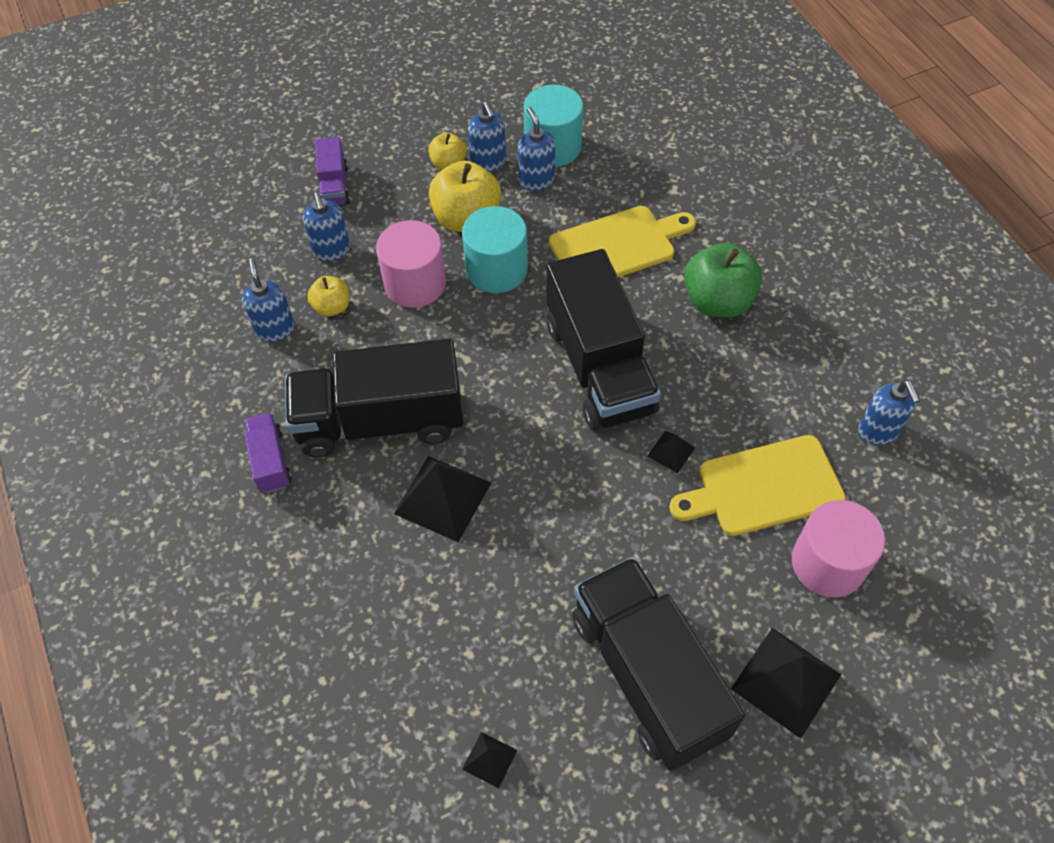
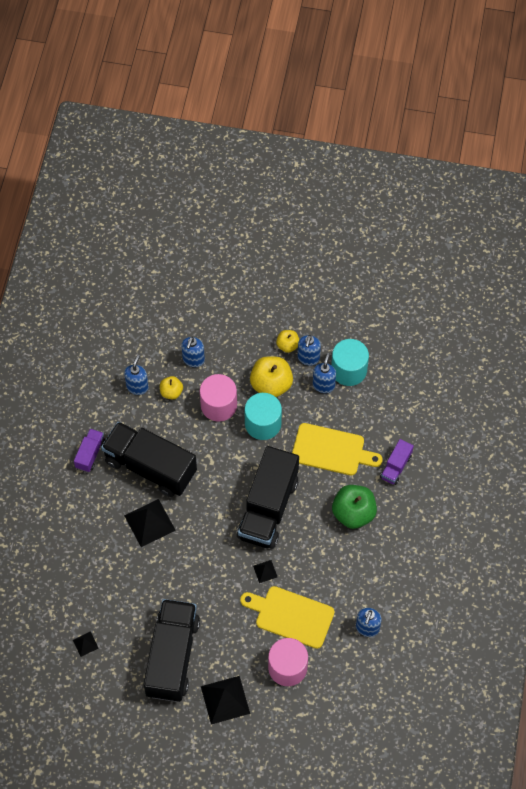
camera: 35 degrees right, 5 degrees up
(334, 185) = (222, 321): purple truck -> purple truck (396, 467)

